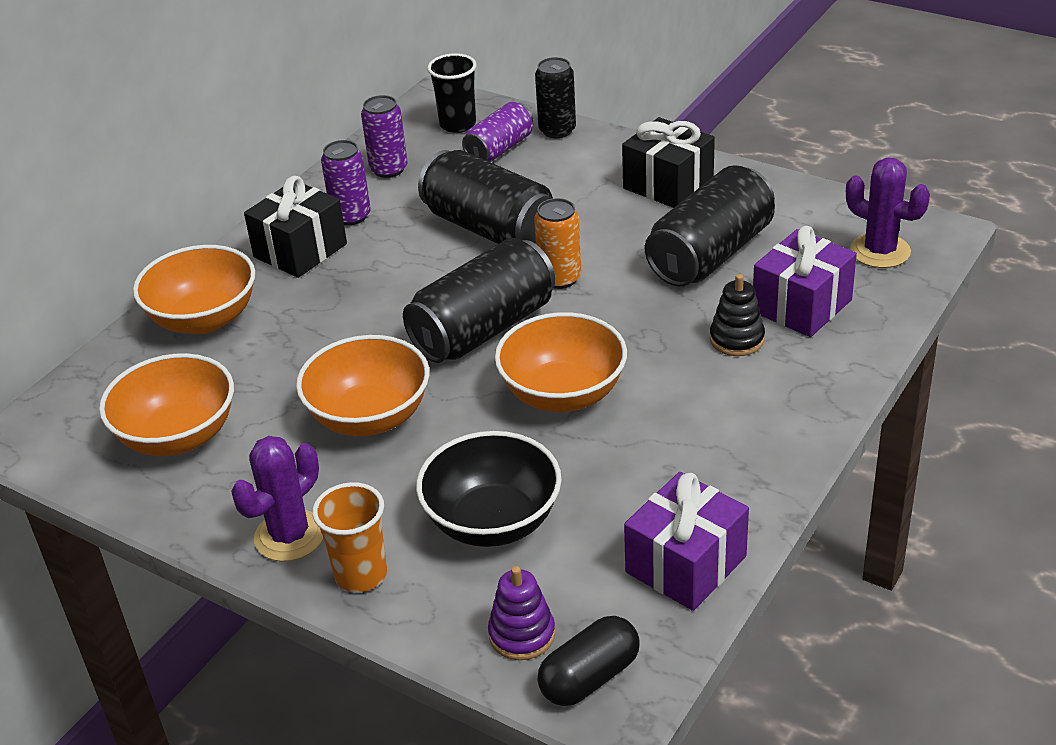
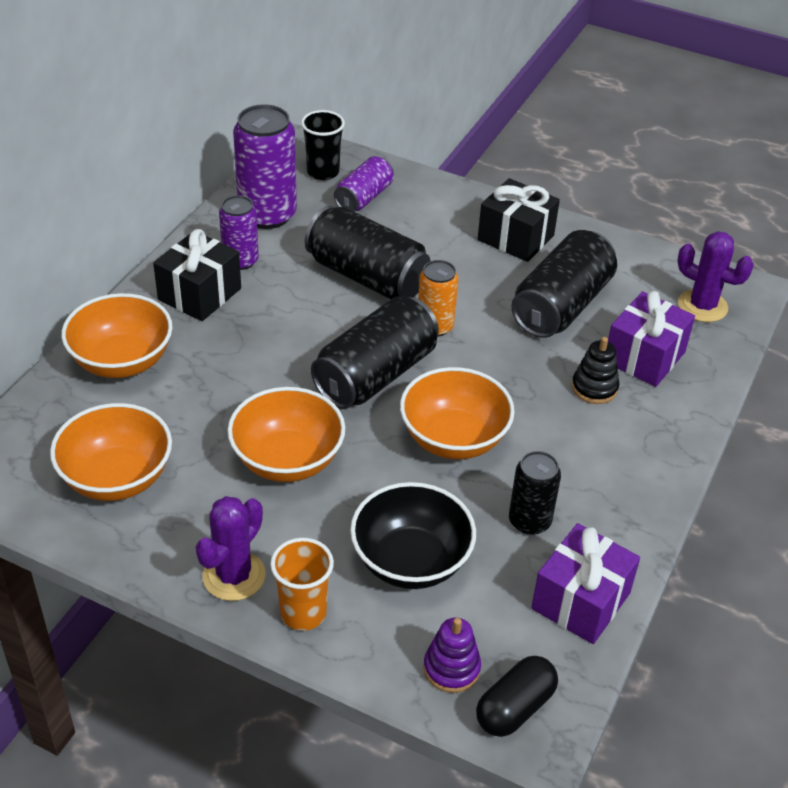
camera: 10 degrees left, 5 degrees up
(388, 169) = (267, 215): purple can -> purple can, size x1.69
(557, 130) = (412, 181): black can -> black can (529, 521)

